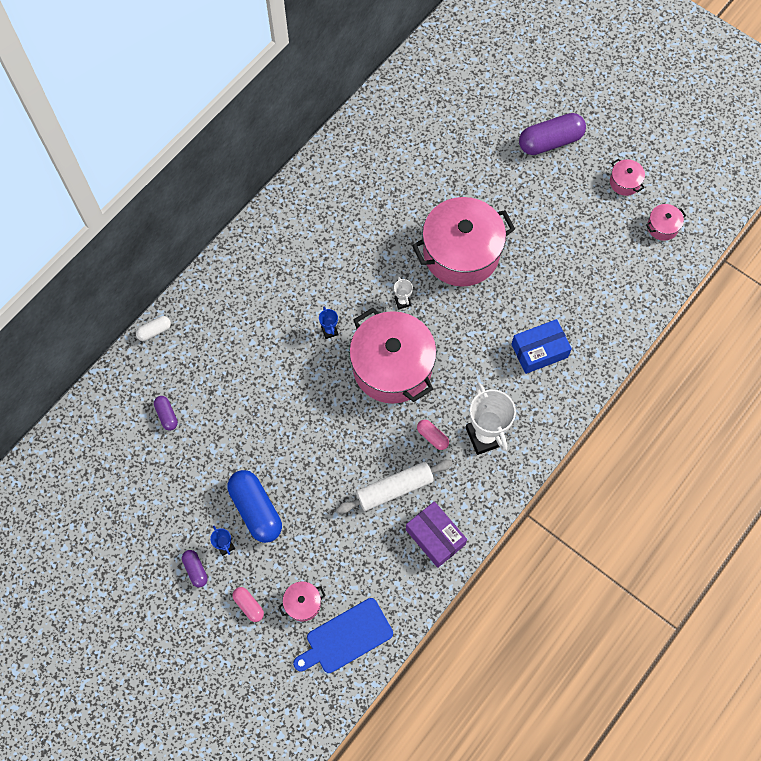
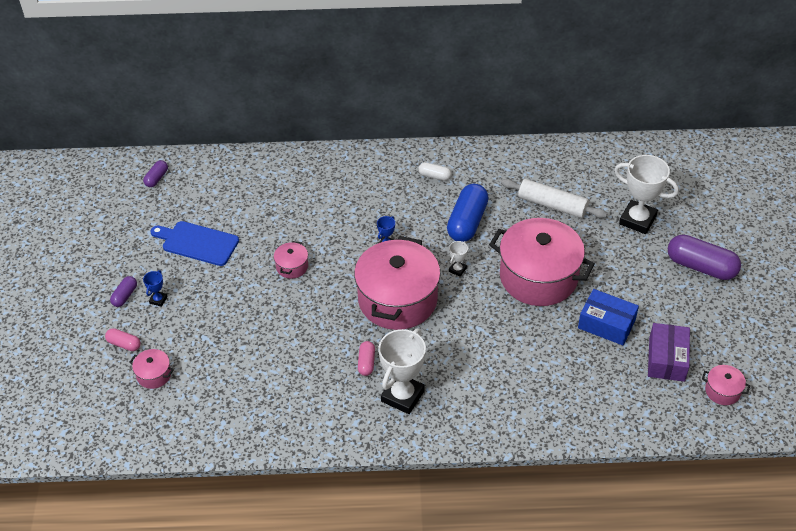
camera: 50 degrees right, 20 degrees down
(154, 331) = (283, 155): white capsule -> white capsule (434, 176)
(167, 415) = (227, 203): purple capsule -> purple capsule (156, 178)
(249, 605) = (124, 344): pink capsule -> pink capsule turned 75 degrees counterclockwise
(256, 510) = (203, 298): blue capsule -> blue capsule (467, 222)
(346, 637) = (149, 420): blue cutting board -> blue cutting board (197, 243)
(394, 489) = (299, 368): white rolling pin -> white rolling pin (552, 205)
(435, 537) = (284, 421): purple box -> purple box (666, 359)
(470, 141) = (637, 220): none -> white trophy
(539, 350) = (514, 382): blue box -> blue box (606, 324)
(624, 182) = (729, 338): pink pot -> pink pot (292, 266)

